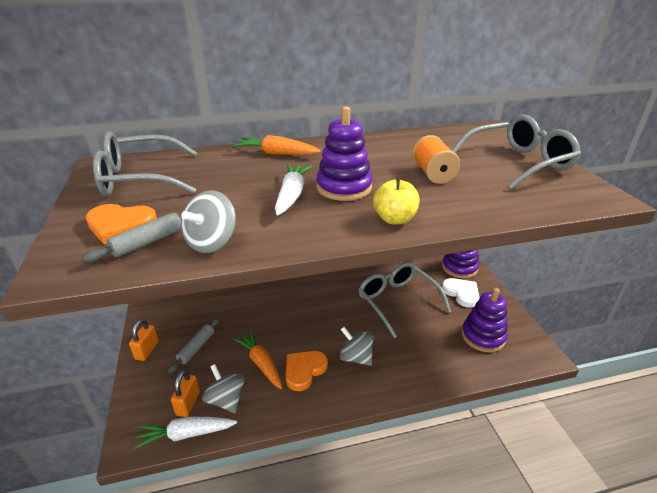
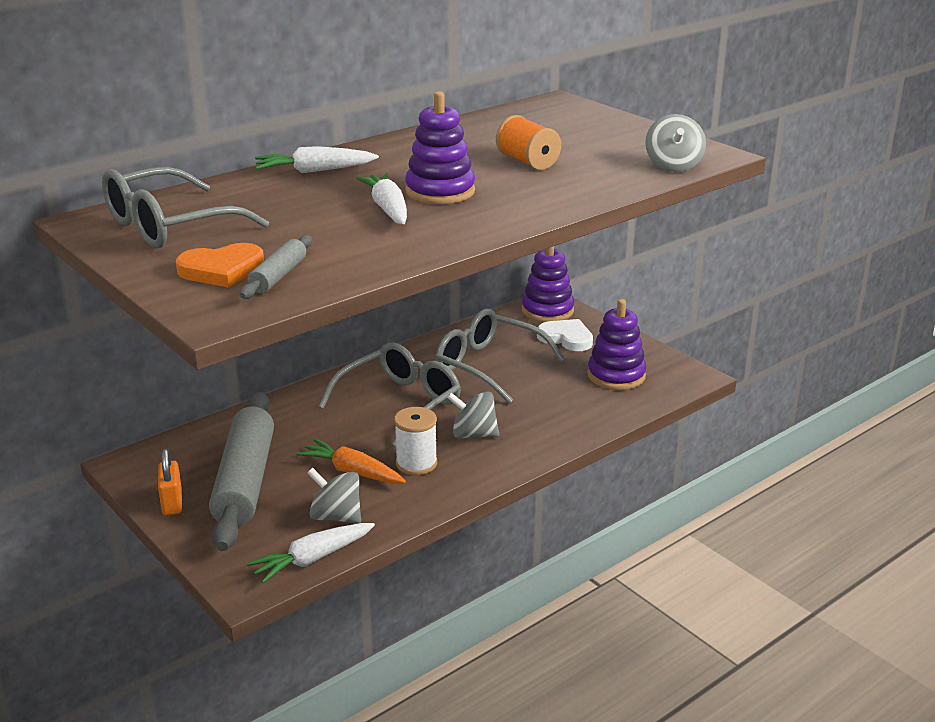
camera: 25 degrees left, 5 degrees down
(188, 403) = (288, 534): orange padlock -> none
(196, 348) = (245, 481): grey rolling pin -> grey rolling pin, size x2.19
(212, 242) = (351, 262): grey spinning top -> grey spinning top (673, 166)
(277, 153) = (315, 171): orange carrot -> white carrot
(304, 370) = (416, 463): orange heart -> white spool
(394, 219) = (523, 209): yellow apple -> none
(518, 162) = (612, 135): grey glasses -> grey glasses (400, 403)

